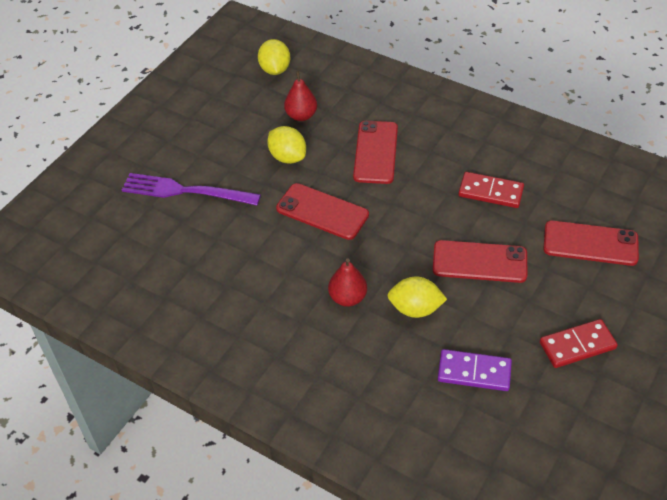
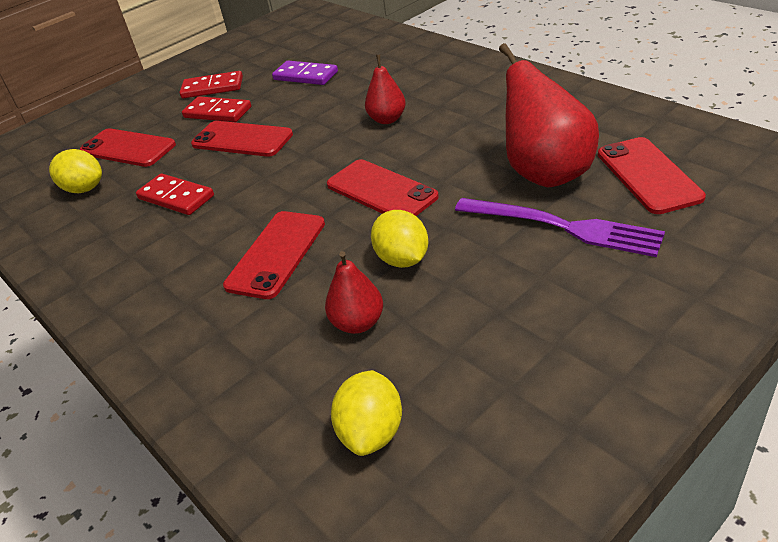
camera: 160 degrees left, 10 degrees down
(122, 242) = (648, 175): none -> red phone
(198, 239) = (545, 173): none -> red pear
(415, 309) = (327, 110): yellow lemon -> yellow lemon (84, 189)
(536, 301) = (217, 112): none -> red domino

